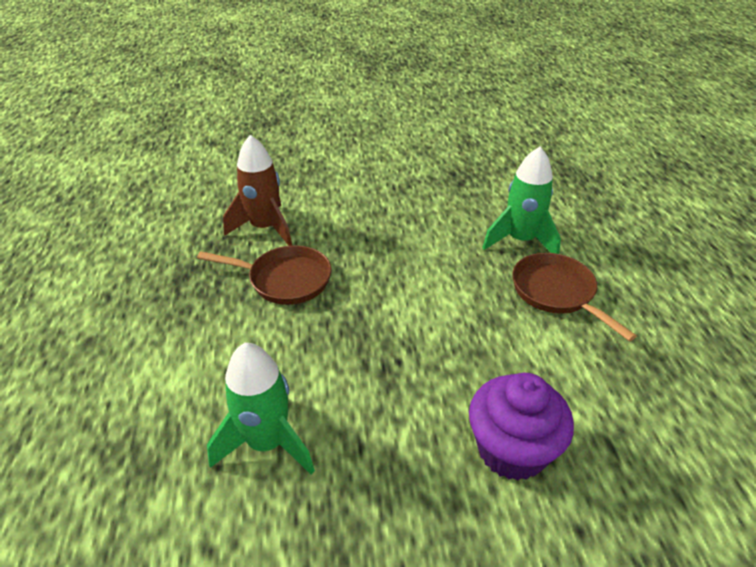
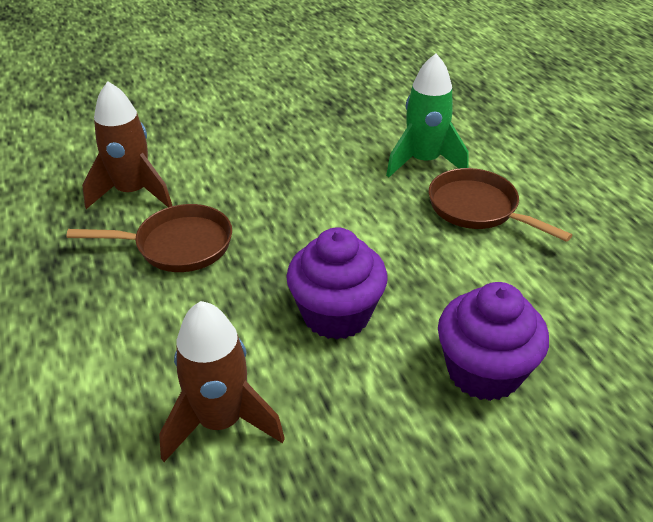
camera: 15 degrees left, 0 degrees up
(267, 443) = (221, 421): green rocket -> brown rocket
(396, 367) = (336, 314): none -> purple cupcake

